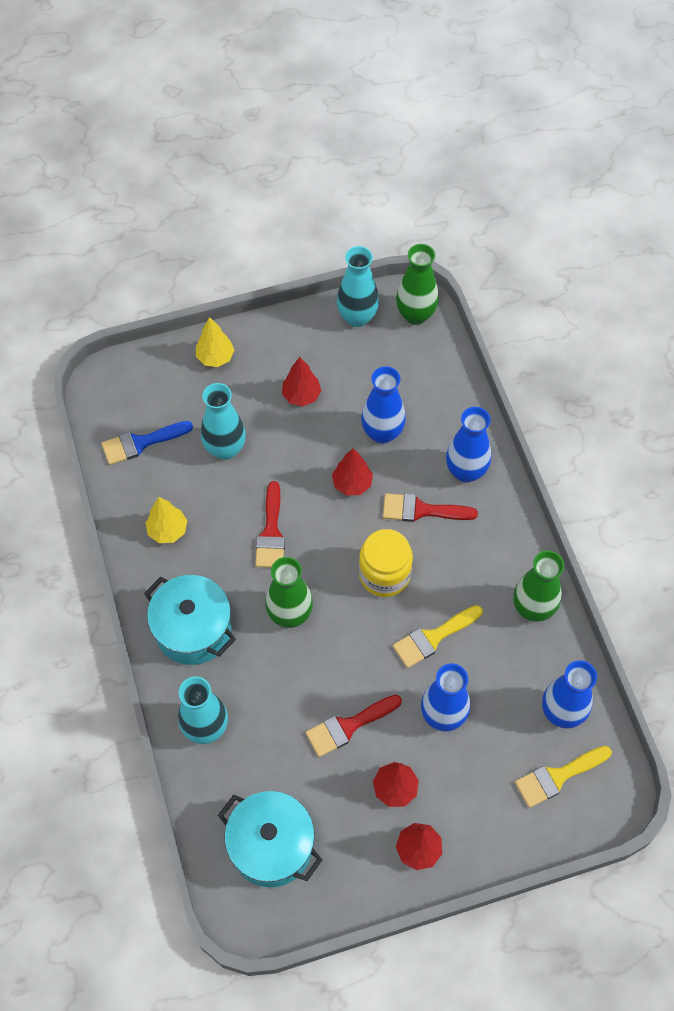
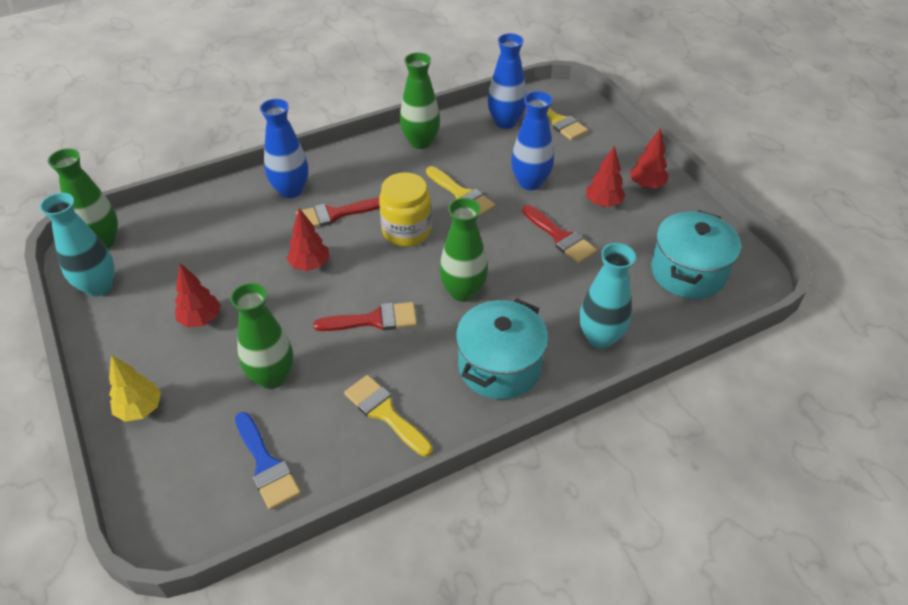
camera: 100 degrees left, 15 degrees down
(168, 530) = (385, 412): yellow tree -> yellow brush
(225, 449) = (272, 377): turquoise vase -> green vase
(382, 433) = (249, 250): blue vase -> none
(421, 510) = (335, 214): red brush -> red brush turned 75 degrees clockwise

